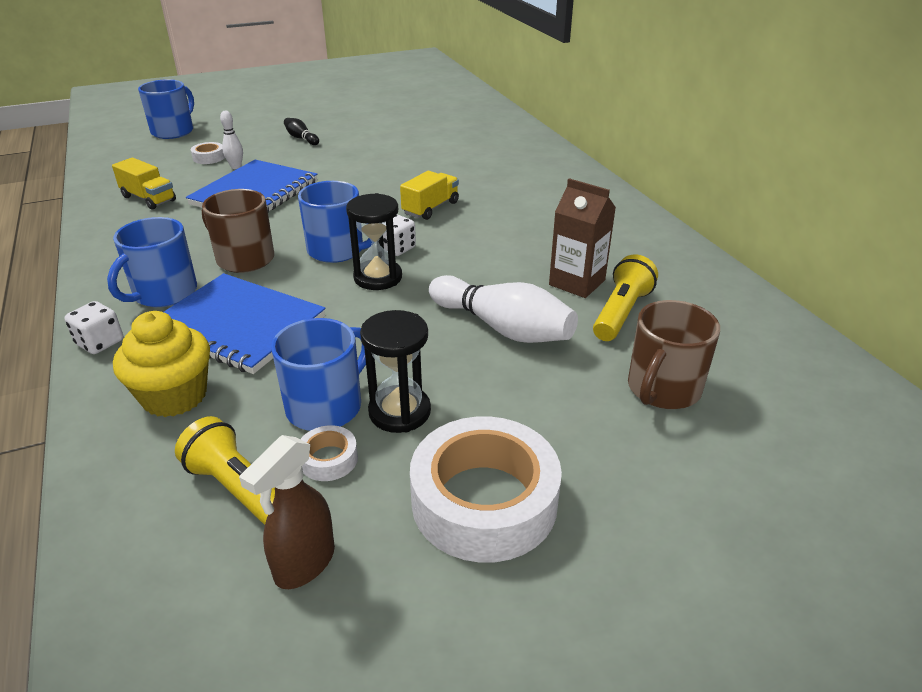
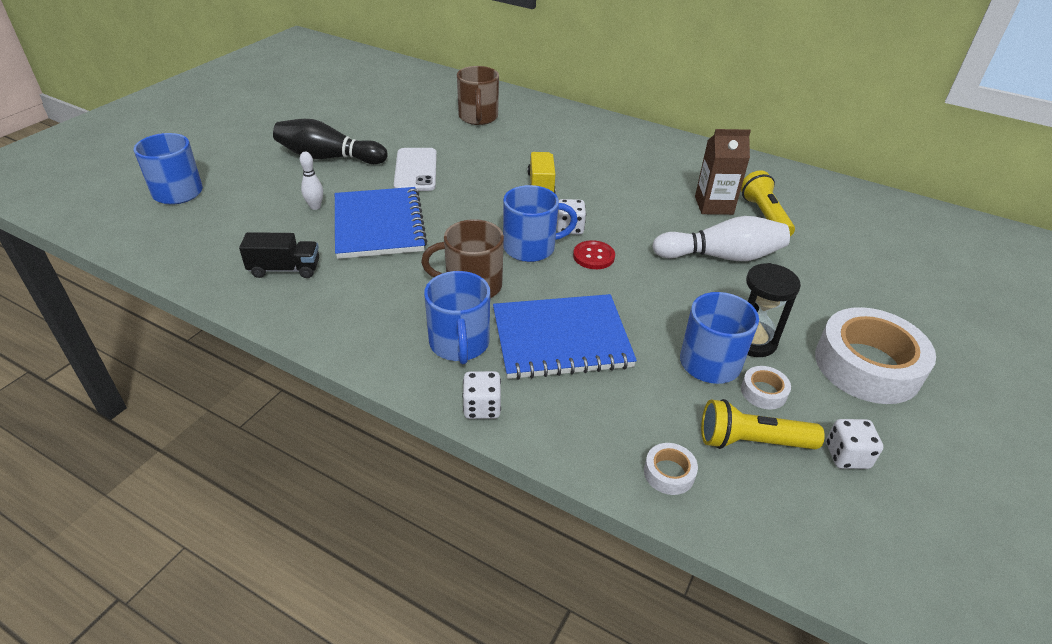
camera: 40 degrees left, 5 degrees up
(148, 199) = (285, 269): yellow truck -> black truck
(174, 396) = (608, 411): yellow cupcake -> none
(209, 157) = (270, 207): white tape -> white tape (669, 473)
(301, 138) = (328, 157): black bowling pin -> black bowling pin, size x2.03
(304, 564) = (847, 456): brown spray bottle -> white dice
(348, 165) = (415, 170): none -> white phone
(378, 277) = (593, 256): black hourglass -> red button
(662, 389) = (847, 254): brown mug -> brown mug (478, 117)

